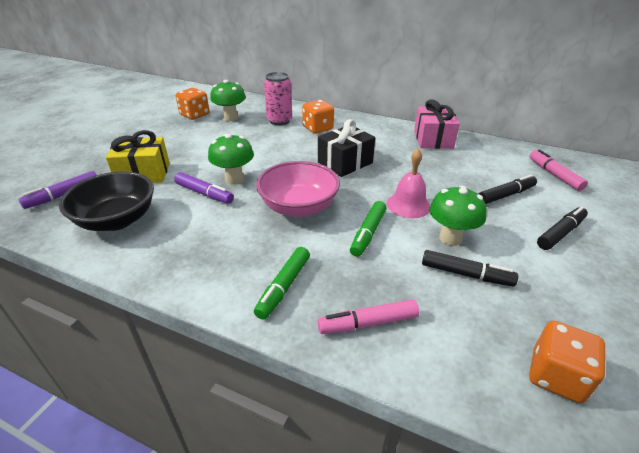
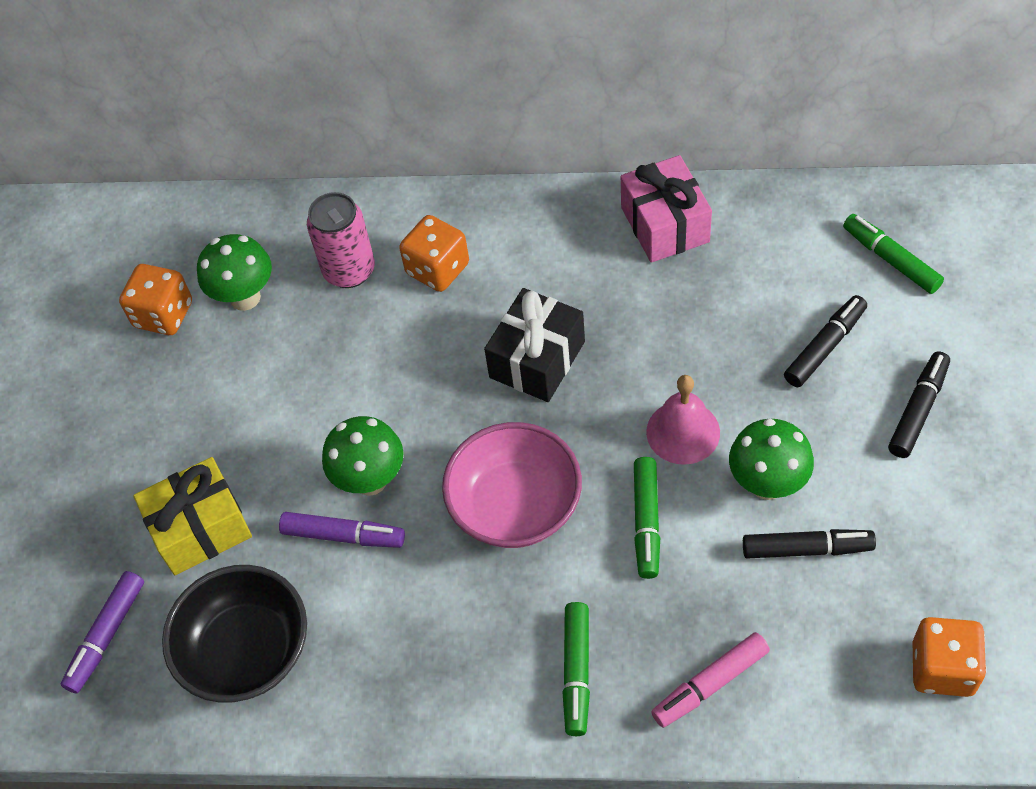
camera: 15 degrees left, 20 degrees up
(554, 175) = (891, 259): pink marker -> green marker

